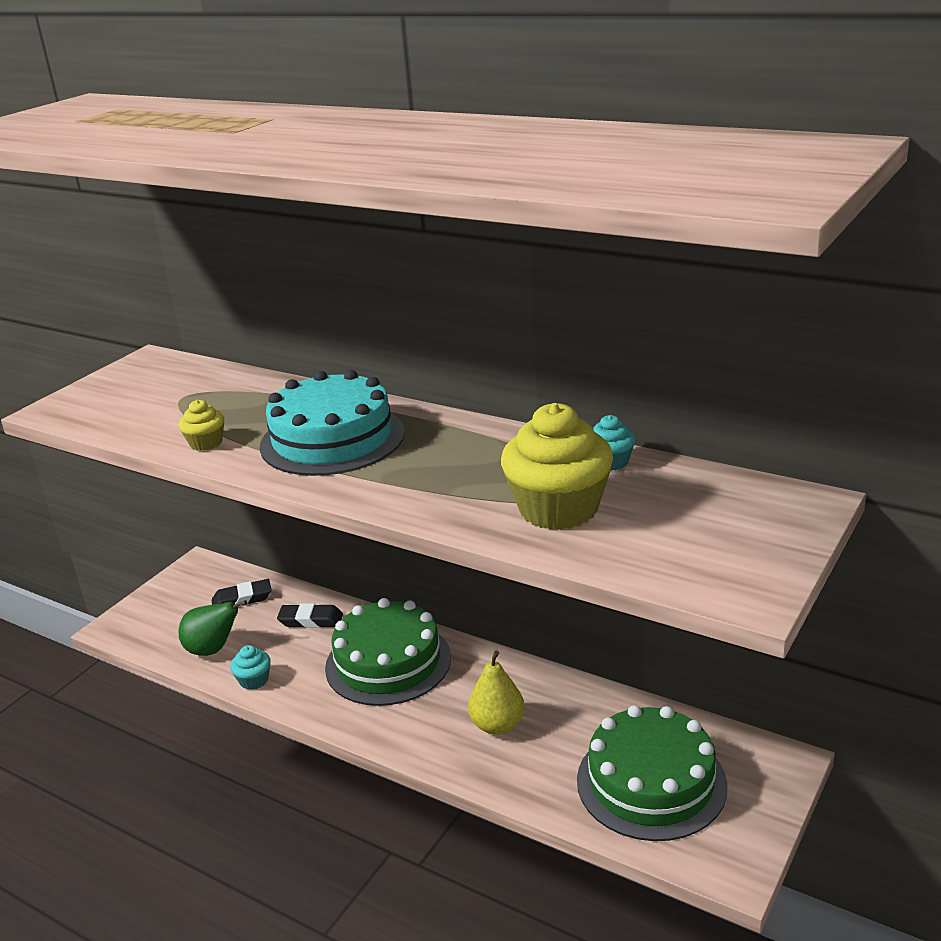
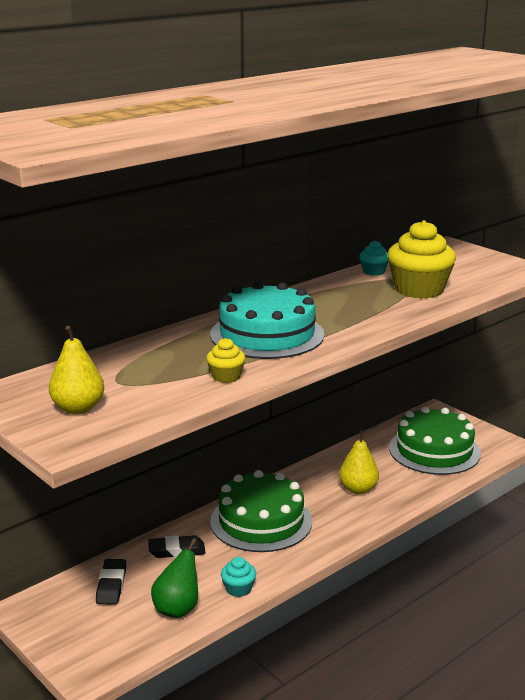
camera: 75 degrees left, 5 degrees down
(121, 396) = (78, 408): none -> yellow pear
(311, 620) = (177, 551): black eraser -> black eraser turned 60 degrees clockwise

